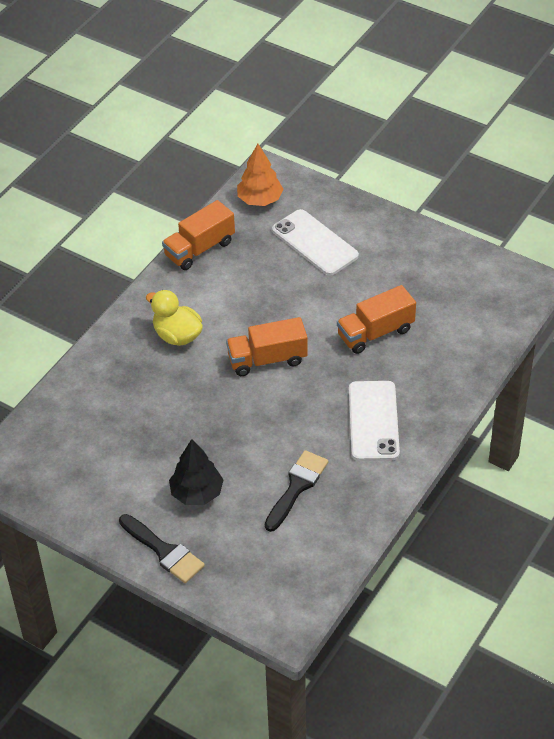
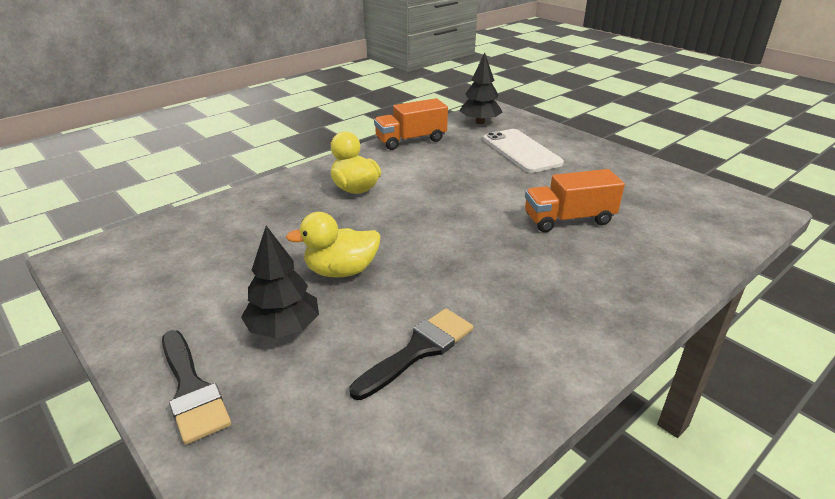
camera: 15 degrees right, 15 degrees down
(212, 433) = (341, 271): none -> yellow duck
(260, 200) = (480, 122): orange tree -> black tree
(267, 359) = (438, 220): orange truck -> none
(373, 421) = (548, 297): white phone -> none

